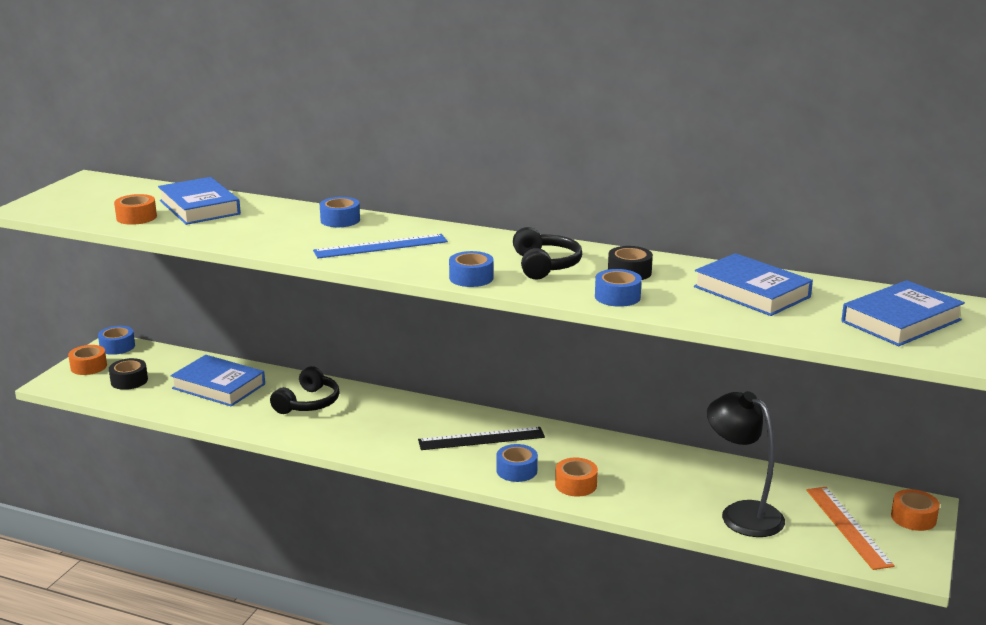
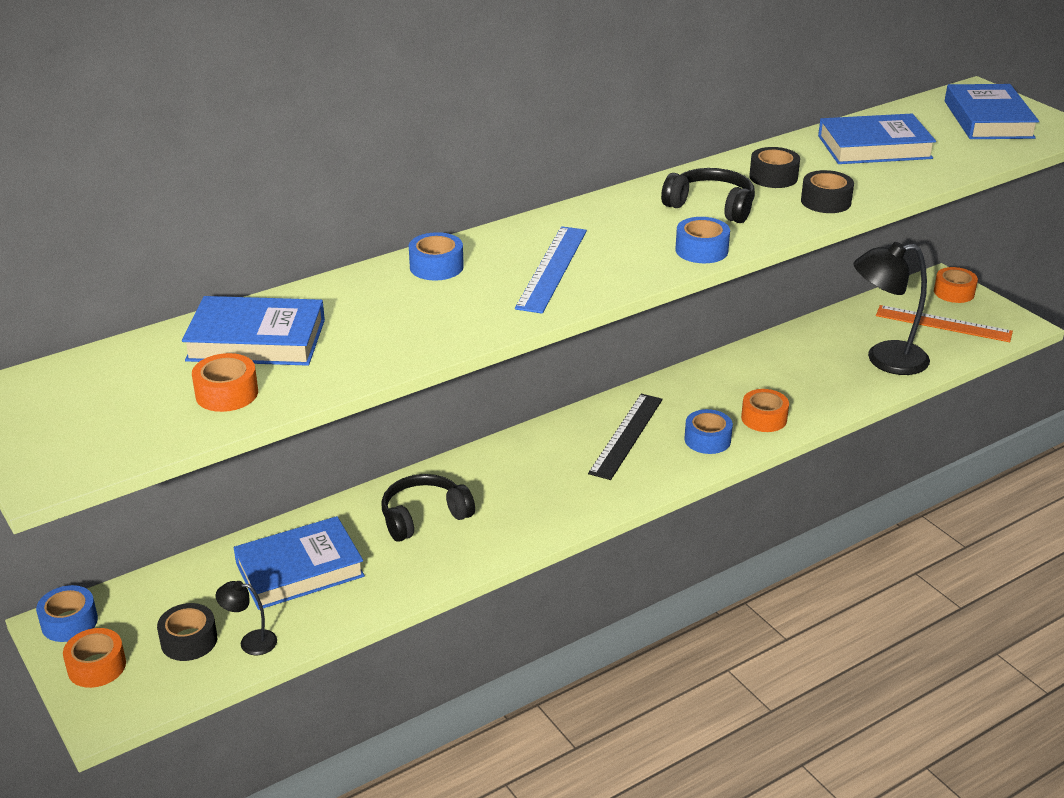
camera: 55 degrees left, 10 degrees up
(142, 397) = (250, 642): none -> black lamp
(308, 403) = (424, 517): black headphones -> black headphones turned 90 degrees counterclockwise
(617, 297) = (825, 201): blue tape -> black tape

